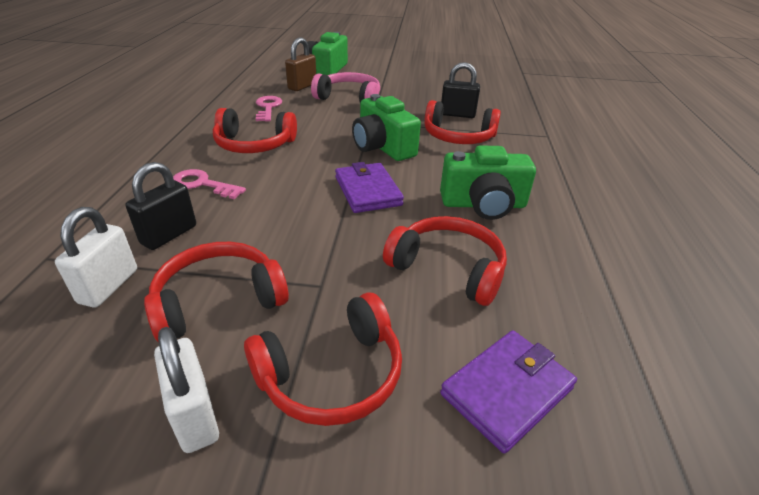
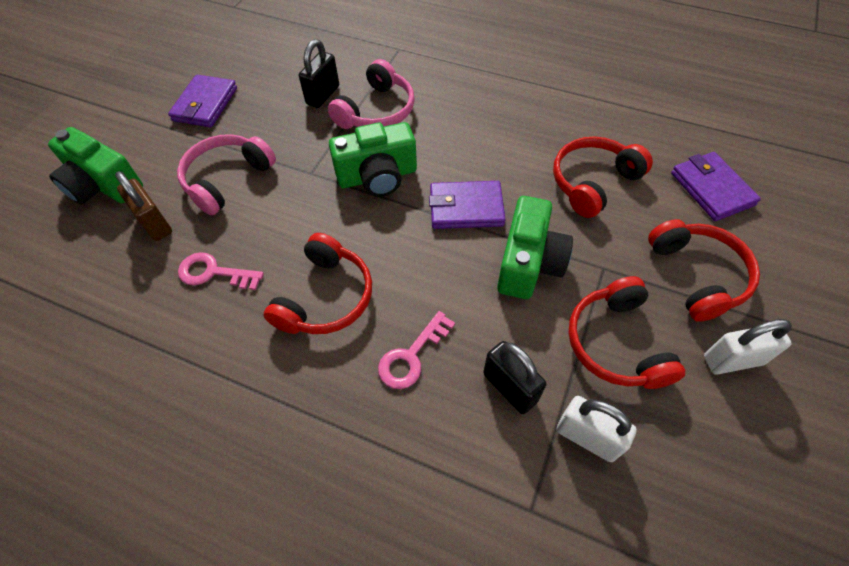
camera: 70 degrees left, 20 degrees up
(414, 81) = (205, 104): none -> purple wallet
(458, 137) = (377, 111): red headphones -> pink headphones
(483, 204) = (509, 133): green camera -> green camera (528, 263)

